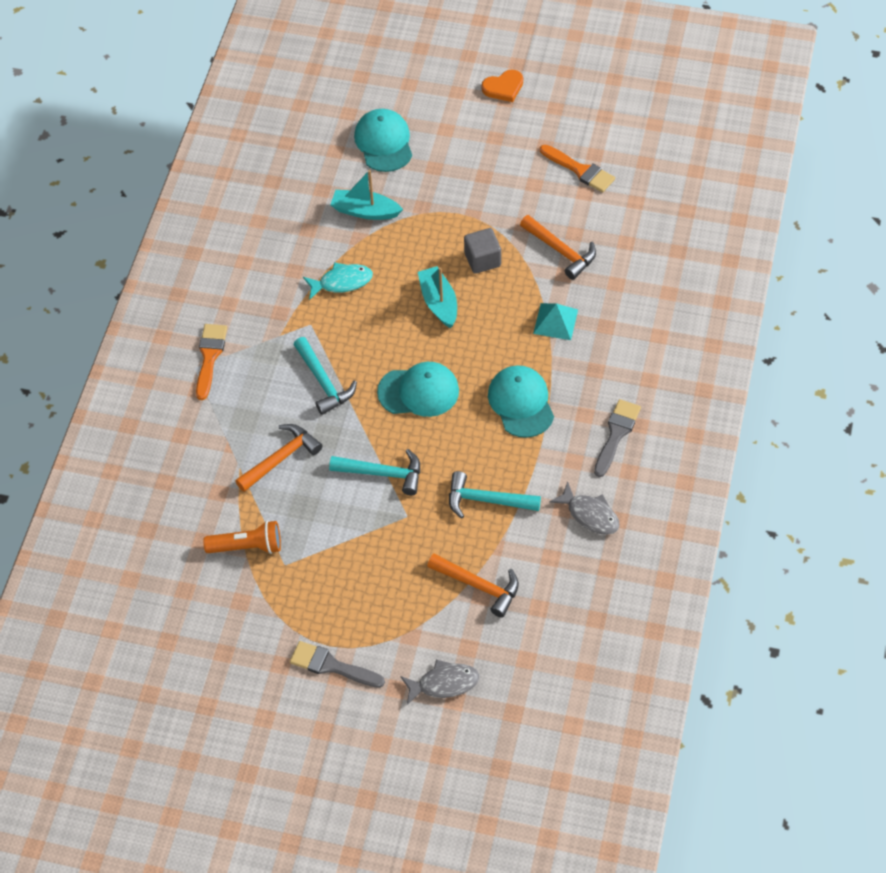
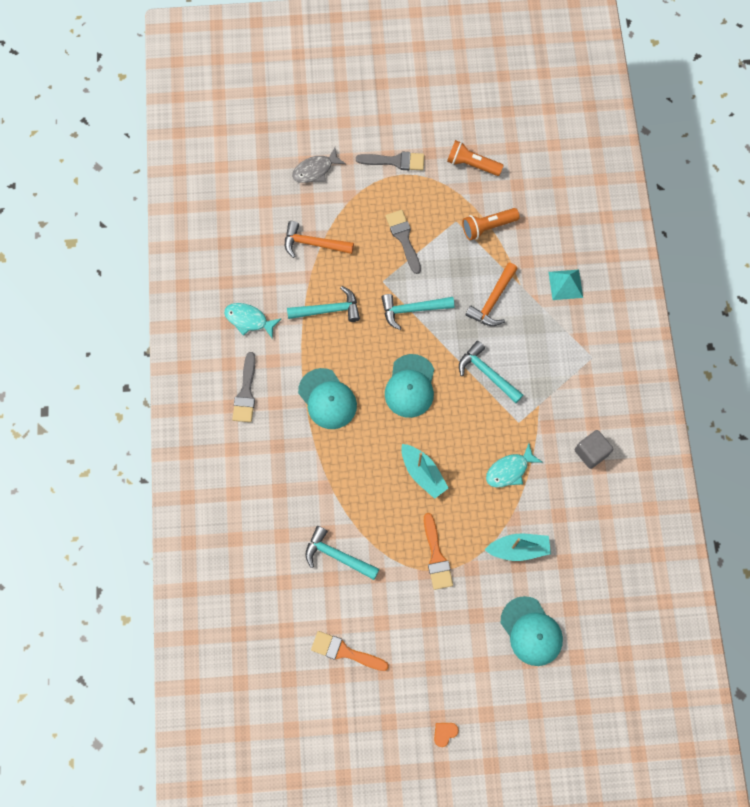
camera: 160 degrees right, 15 degrees up
(209, 357) = (585, 370): orange brush -> orange brush (436, 556)
(231, 633) = (472, 164): none -> orange flashlight
(360, 561) = (403, 238): none -> grey brush
(418, 391) = (410, 386): turquoise cap -> turquoise cap turned 60 degrees counterclockwise
(482, 260) = (401, 527): grey cube -> grey cube (591, 452)
(503, 87) = (444, 733): orange heart -> orange heart, size x0.65
(555, 321) = (322, 483): turquoise pyramid -> turquoise pyramid (565, 284)
(560, 251) = (337, 556): orange hammer -> turquoise hammer
(590, 515) = (249, 320): grey fish -> turquoise fish

